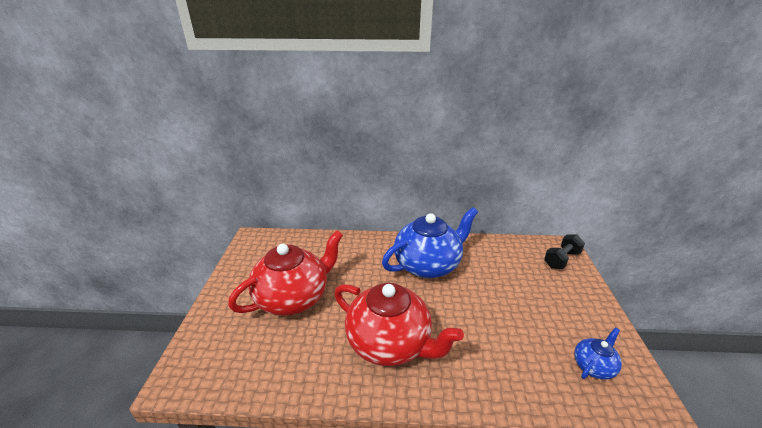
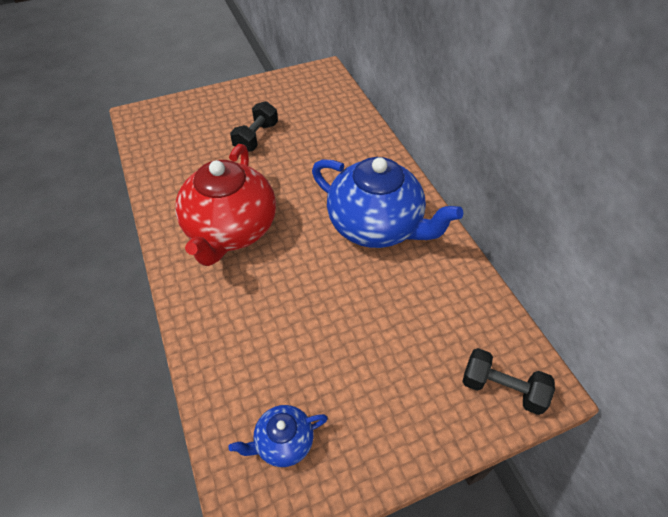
camera: 65 degrees right, 20 degrees up
(293, 297) = (256, 137): red teapot -> black dumbbell
(593, 366) = (283, 442): blue teapot -> blue teapot turned 135 degrees clockwise

